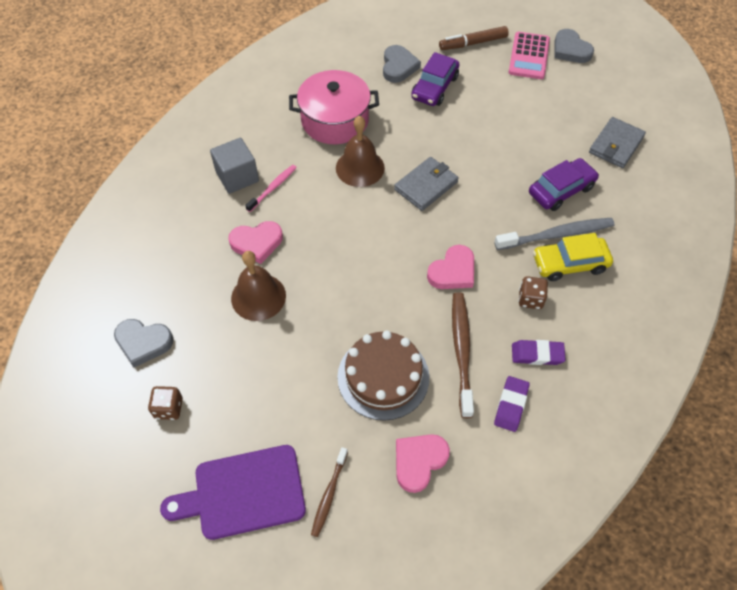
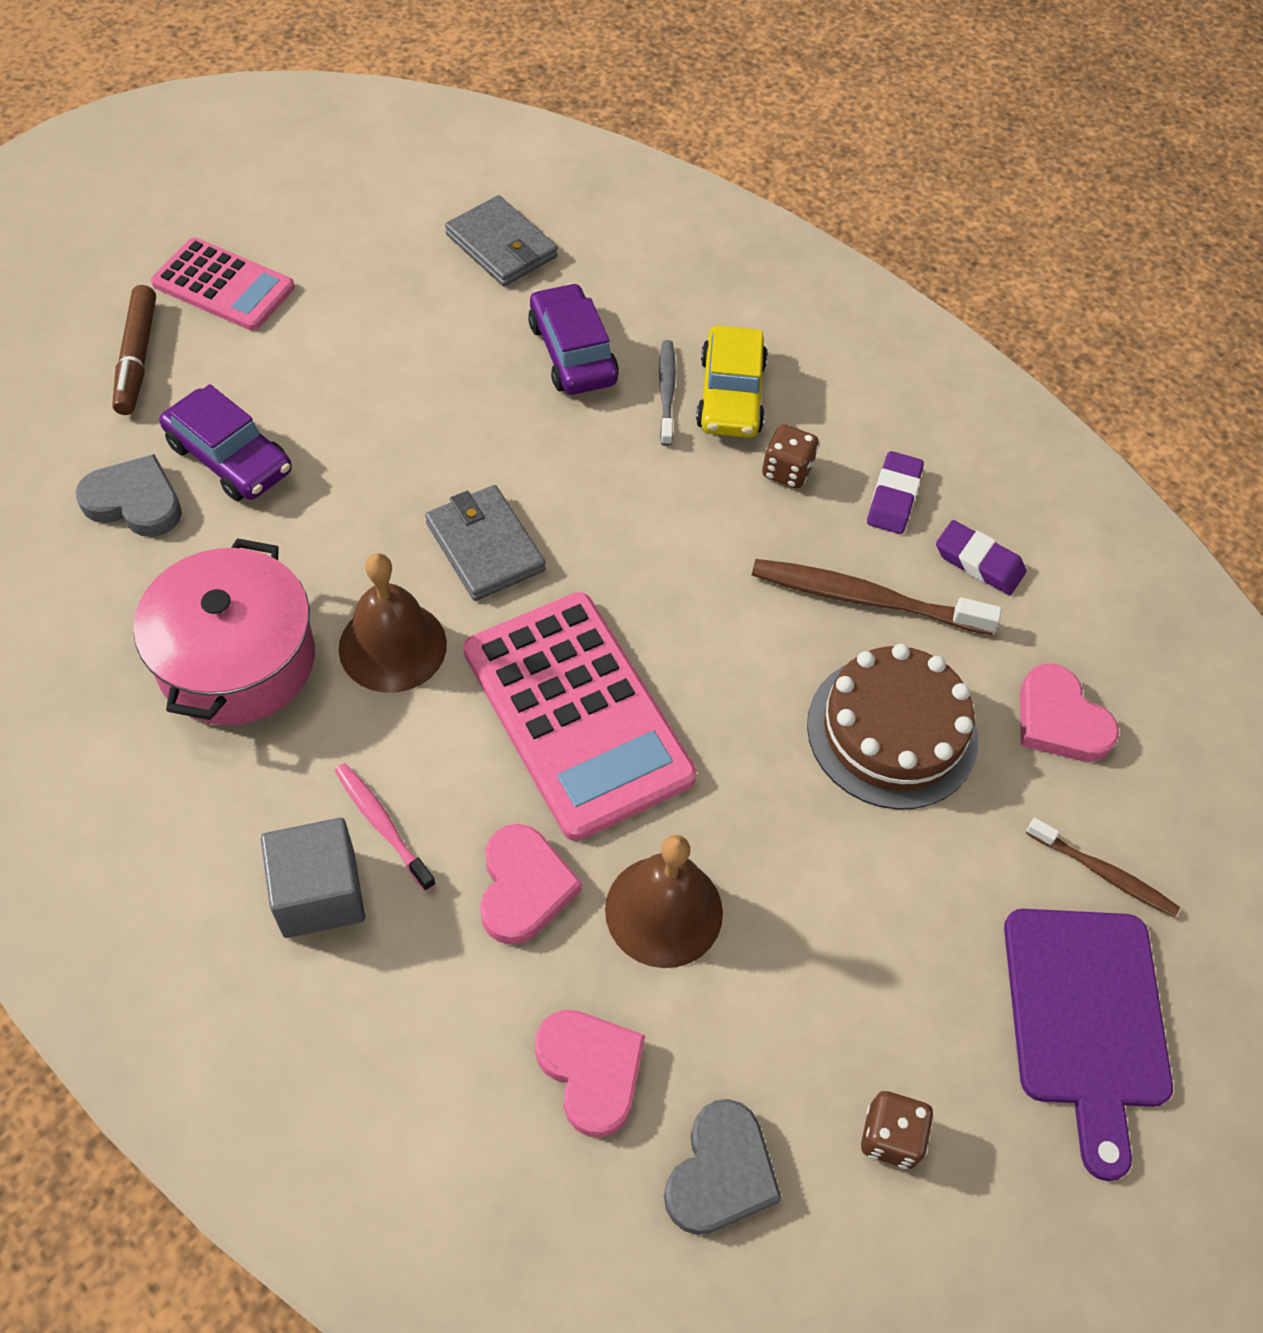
camera: 80 degrees left, 0 degrees up
(348, 242) = (577, 714): none -> pink calculator
(453, 271) = (698, 562): pink heart -> pink heart (591, 1071)
(556, 235) = (666, 392): grey toothbrush -> grey toothbrush, size x0.60
(570, 50) = (240, 222): grey heart -> none

